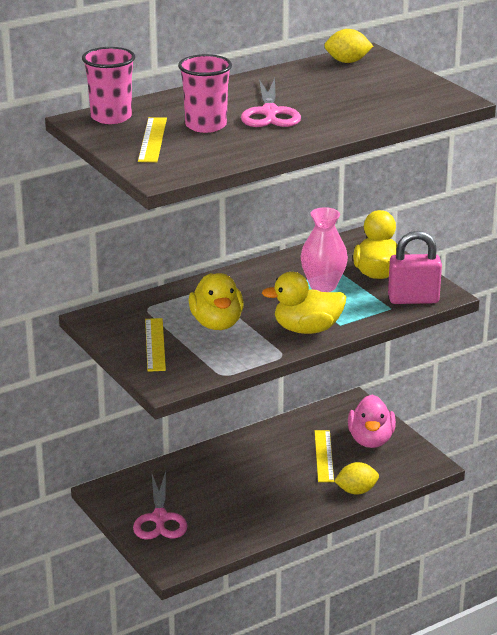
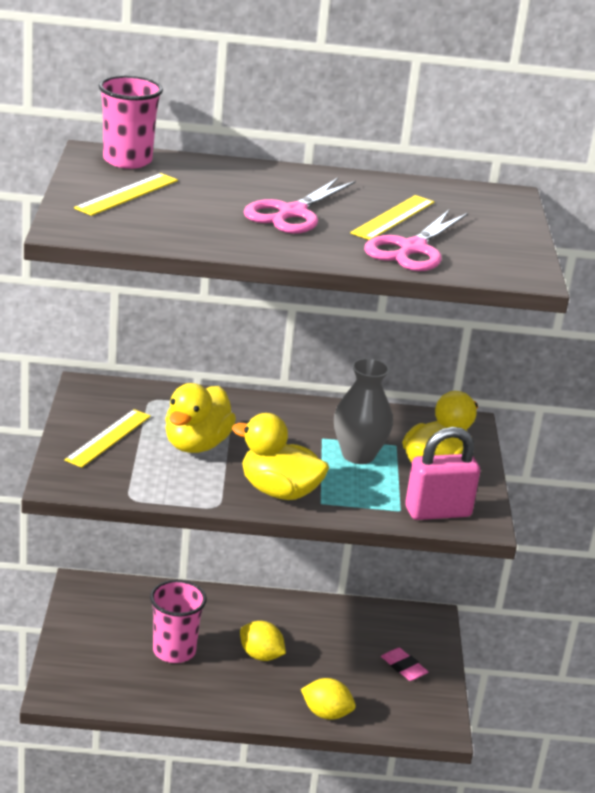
camera: 30 degrees right, 0 degrees up
(160, 518) = (100, 639): pink scissors -> pink scissors (412, 249)
(206, 125) = (204, 201): pink cup -> pink cup (174, 651)
(323, 286) = (358, 455): pink vase -> grey vase
(324, 456) = (335, 659): yellow ruler -> yellow ruler (393, 217)
(347, 62) = (469, 195): yellow lemon -> yellow lemon (260, 655)
(371, 440) = (403, 667): pink duck -> pink eraser
(413, 299) = (438, 512): pink padlock -> pink padlock turned 45 degrees counterclockwise

